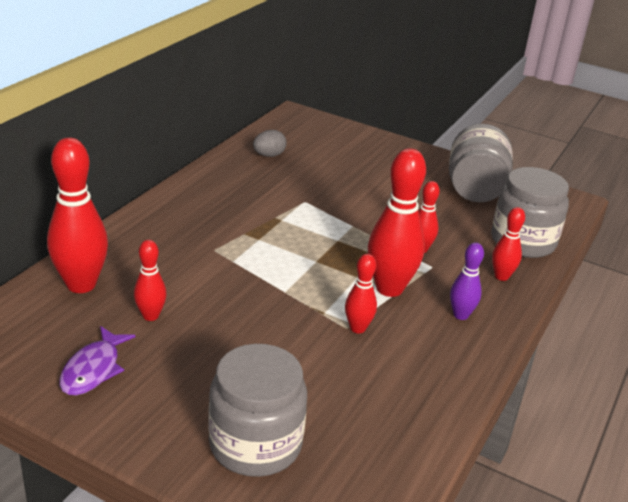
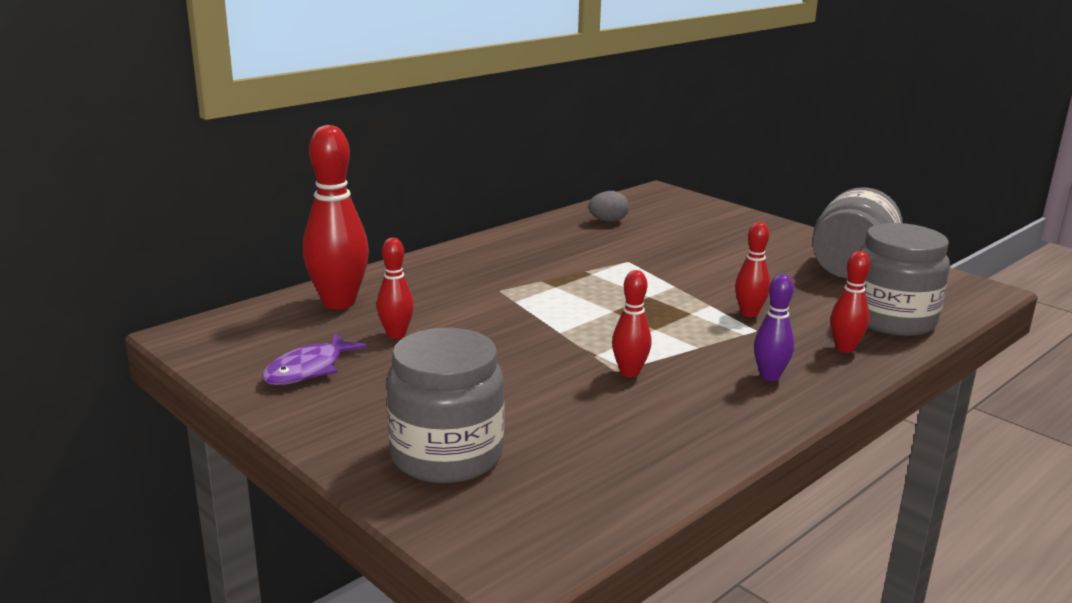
camera: 20 degrees right, 10 degrees down
(389, 288) = (689, 343): red bowling pin -> none

